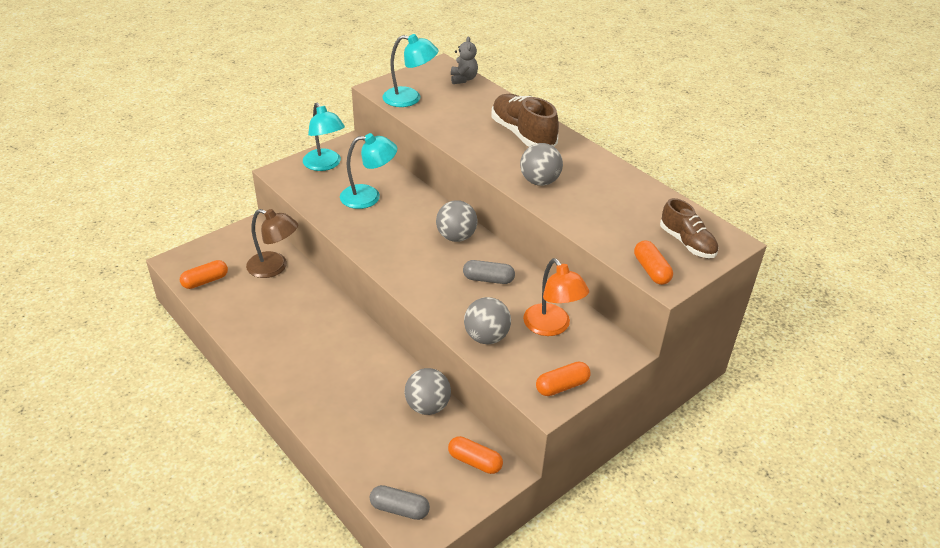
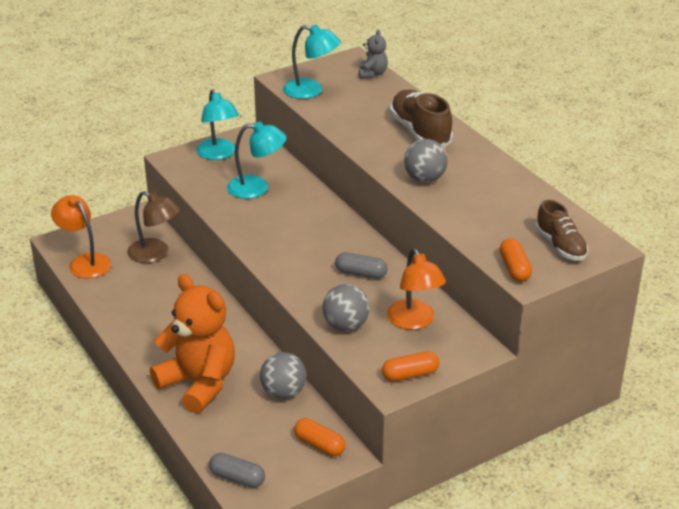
camera: 10 degrees right, 5 degrees down
(205, 281) = (85, 262): orange capsule -> orange lamp
(341, 404) = (199, 383): none -> orange teddy bear
(456, 237) = (337, 232): grey ball -> none

